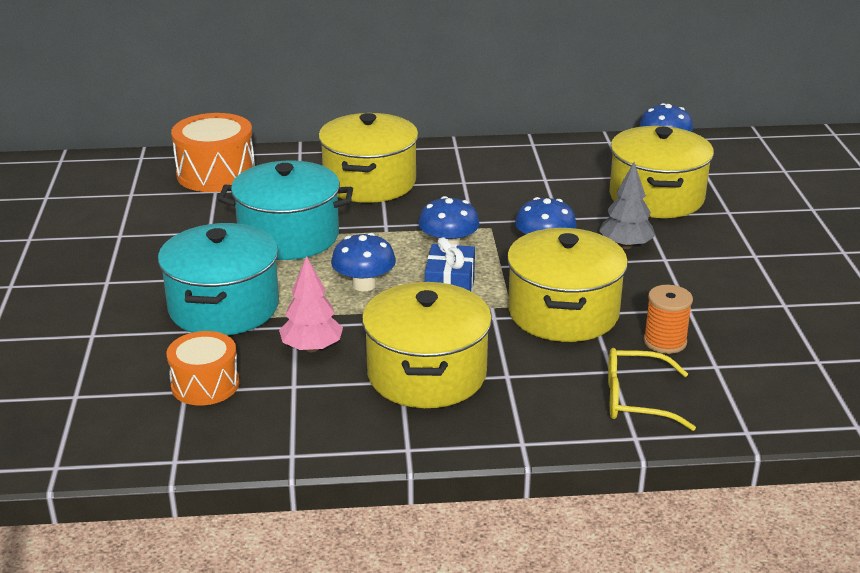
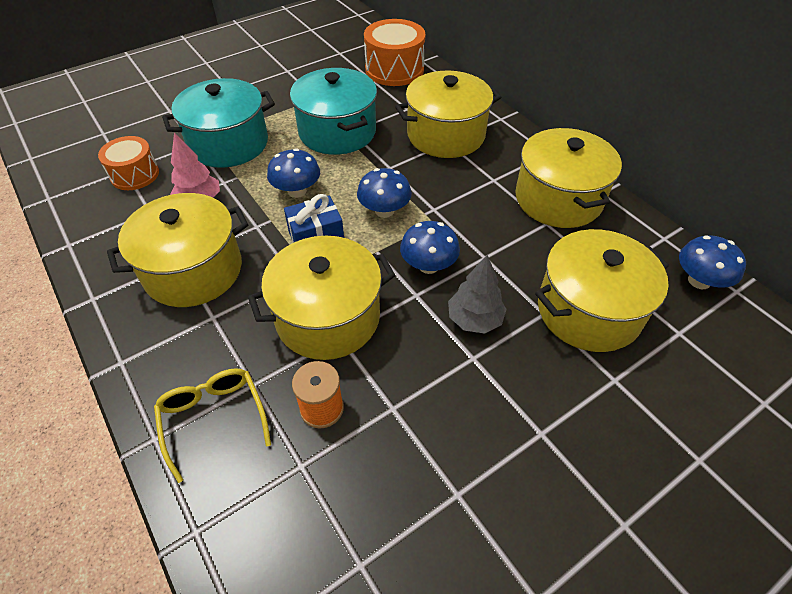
camera: 60 degrees right, 20 degrees up
(520, 164) = (558, 199): none -> yellow pot

